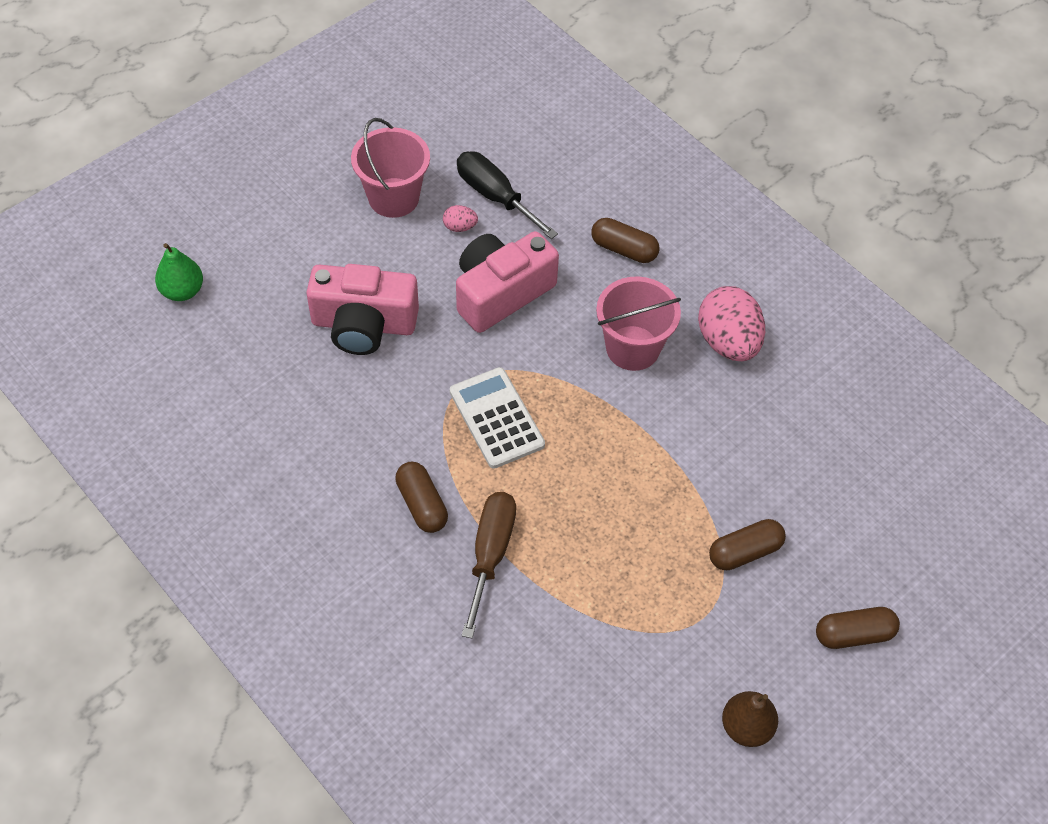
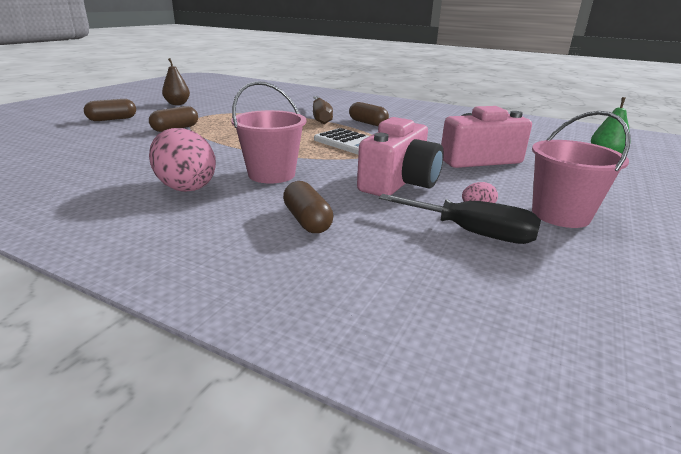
camera: 160 degrees right, 30 degrees down
(624, 249) = (307, 220): brown capsule -> brown capsule turned 60 degrees clockwise

